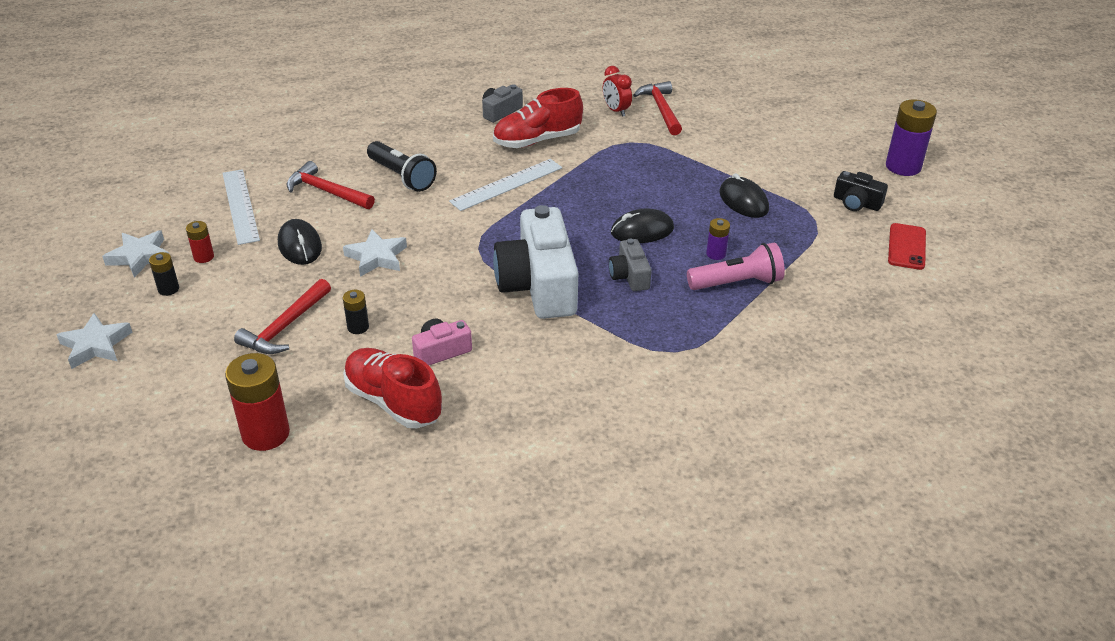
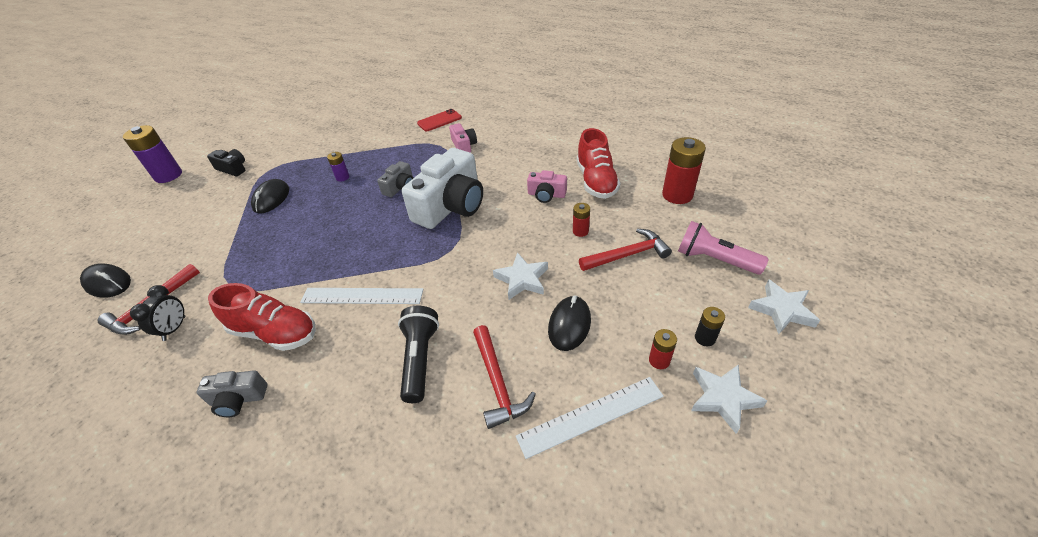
camera: 135 degrees left, 5 degrees up
(240, 206) = (591, 416): white ruler -> white ruler turned 45 degrees clockwise
(358, 327) = (580, 231): black battery -> red battery
(616, 111) = (175, 328): red clock -> black clock
(640, 367) = (464, 146): none -> pink camera
(642, 231) = (349, 209): black mouse -> black mouse (108, 283)
(737, 283) = (362, 159): pink flashlight -> pink flashlight (714, 259)
(856, 203) = (233, 169): black camera -> black camera turned 45 degrees counterclockwise
(906, 247) = (267, 139): red phone -> red phone (439, 120)

